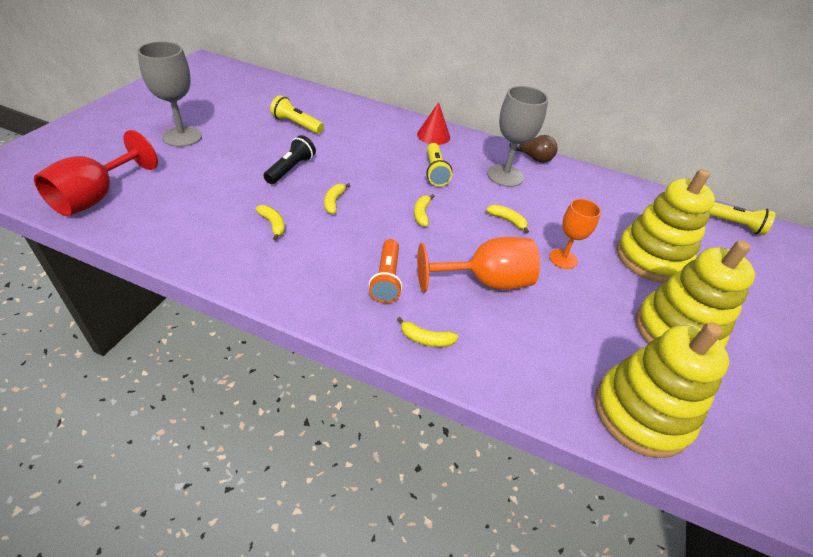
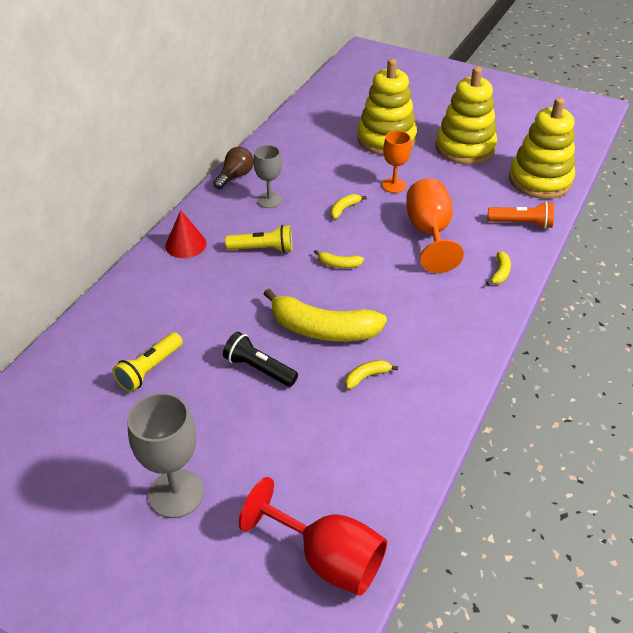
camera: 80 degrees left, 0 degrees up
(334, 202) = (322, 329): yellow banana -> yellow banana, size x2.31
(387, 279) = (436, 292): orange flashlight -> orange flashlight (522, 223)
(505, 176) = (269, 200): grey goblet -> grey goblet, size x0.64
(733, 224) = (337, 87): yellow flashlight -> none

